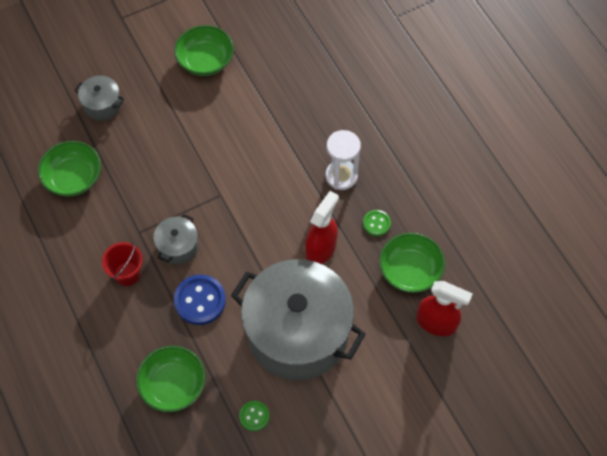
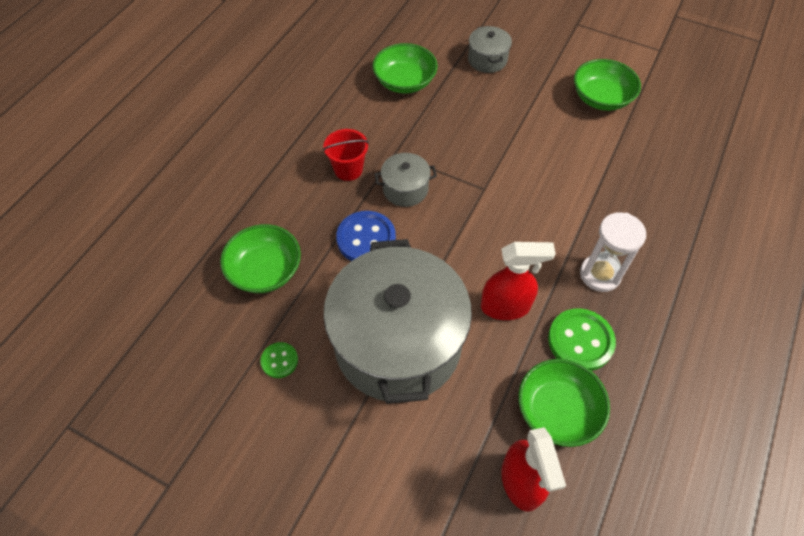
camera: 55 degrees right, 5 degrees down
(376, 223) = (580, 341): green button -> green button, size x1.79

